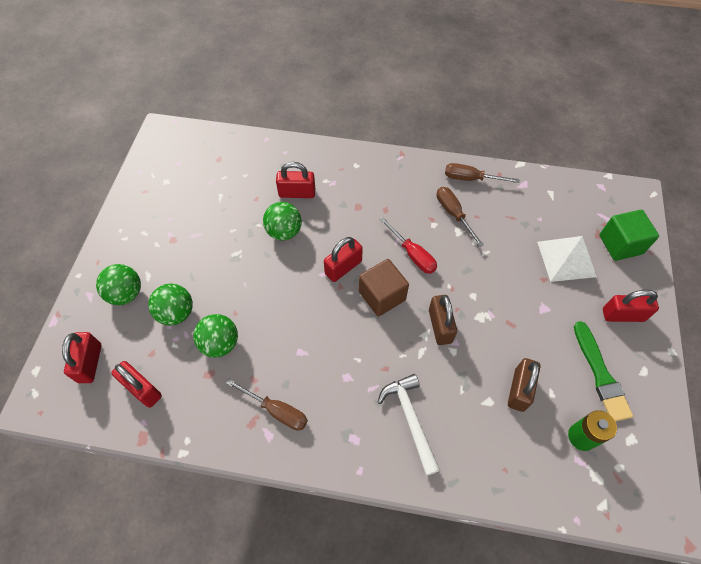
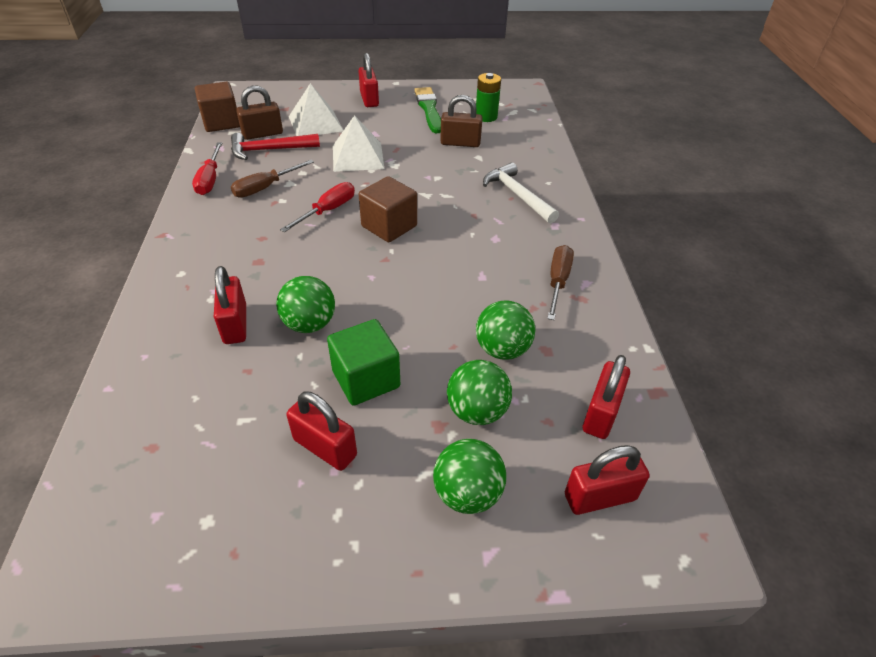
camera: 105 degrees left, 15 degrees down
(343, 267) = (357, 260): red padlock -> red padlock (325, 447)
(410, 419) = (517, 195): white hammer -> white hammer turned 90 degrees clockwise
(440, 326) = (413, 186): brown padlock -> brown padlock (262, 134)
(471, 179) = (210, 179): brown screwdriver -> red screwdriver
(498, 287) = (357, 157): none -> white pyramid
(515, 219) = (269, 150): none -> red hammer
(568, 185) = (221, 122): none -> brown cube
(600, 374) = (429, 109): green brush -> green brush turned 75 degrees counterclockwise
(620, 244) = (294, 99): green cube -> green cube (366, 379)

